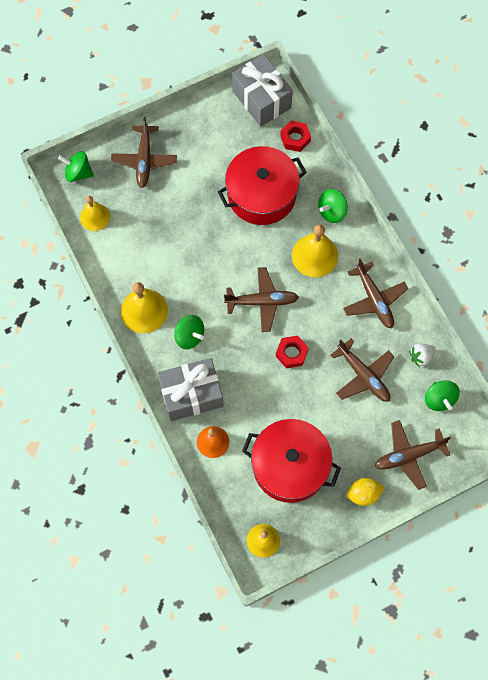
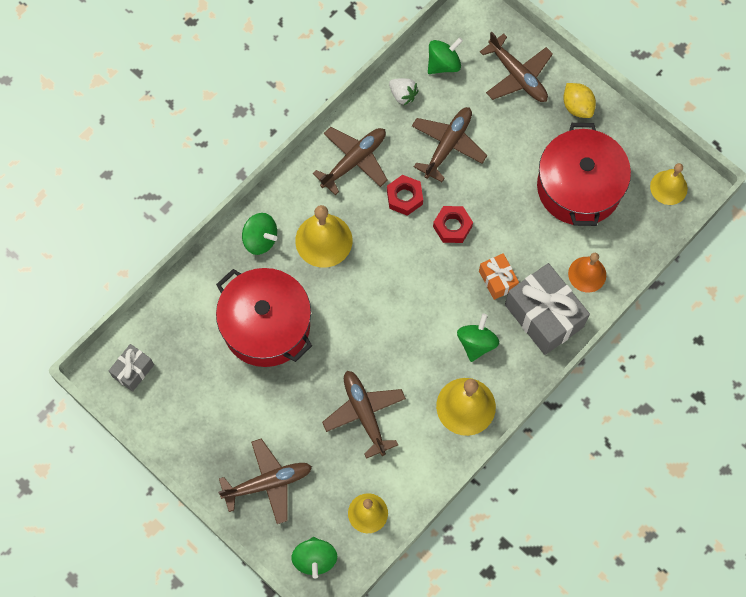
camera: 110 degrees left, 0 degrees up
(234, 371) = (497, 280): none -> orange gift
(261, 99) = (133, 371): grey gift -> grey gift, size x0.52
(262, 302) = (403, 278): brown plane -> brown plane (364, 414)
(295, 138) = (176, 312): red nut -> red nut (404, 197)

